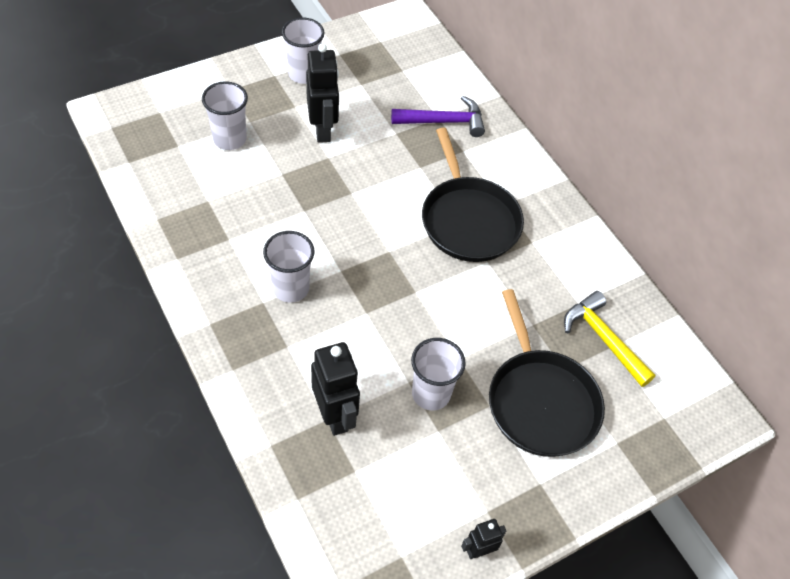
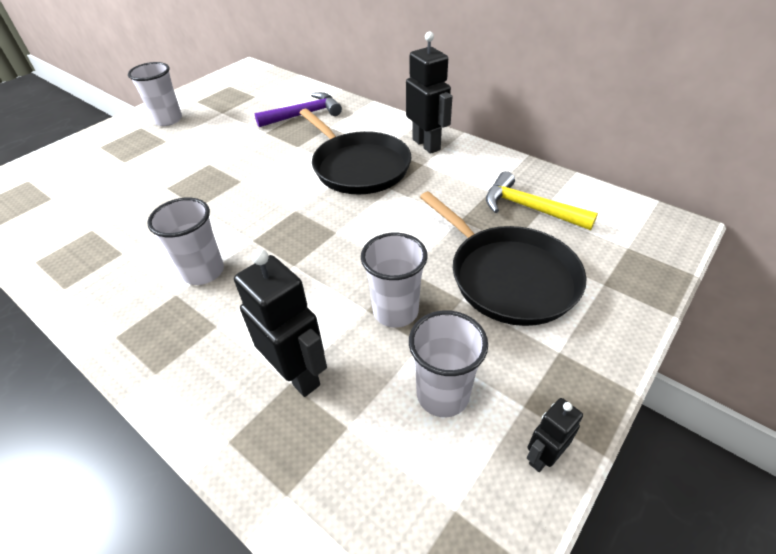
camera: 15 degrees left, 10 degrees down
(229, 139) = (106, 179): white cup -> white cup (442, 395)
(323, 130) = (197, 148): black robot -> black robot (426, 144)

